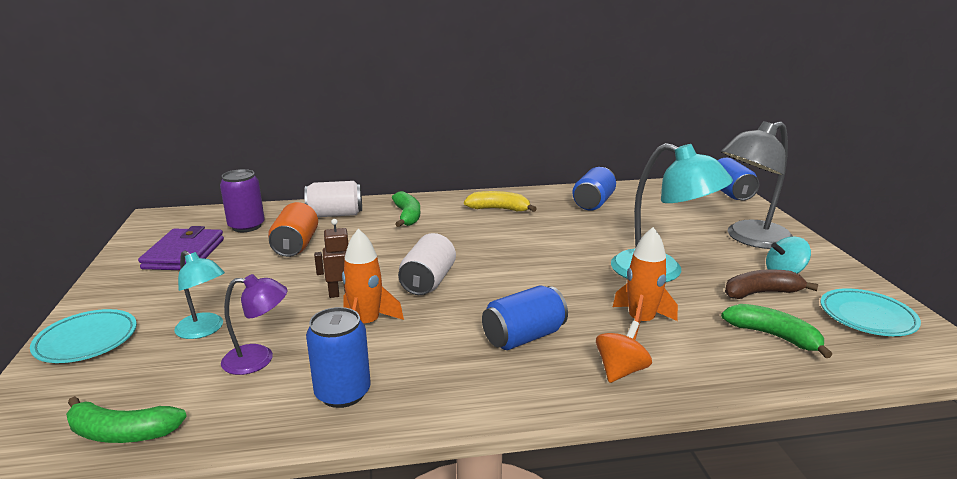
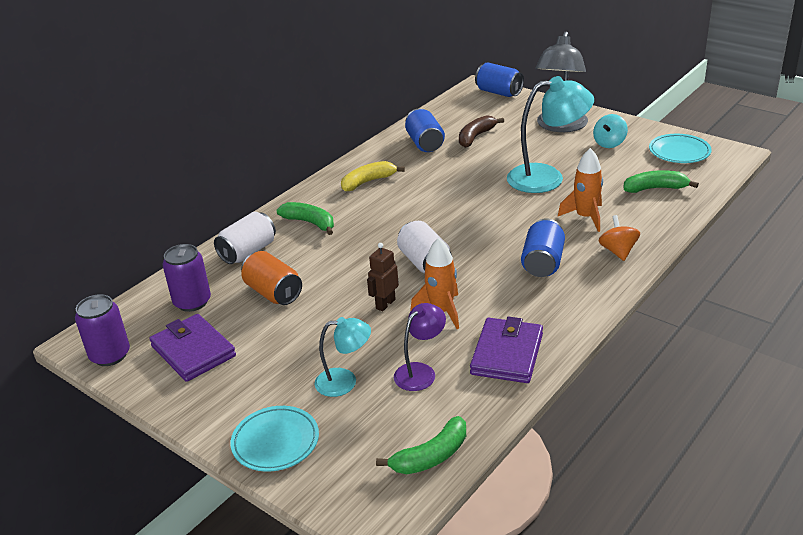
camera: 40 degrees left, 10 degrees up
(150, 231) = (110, 355): none -> purple can
(343, 393) = (507, 354): blue can -> purple wallet
(761, 293) = (615, 164): brown banana -> brown banana (476, 137)

